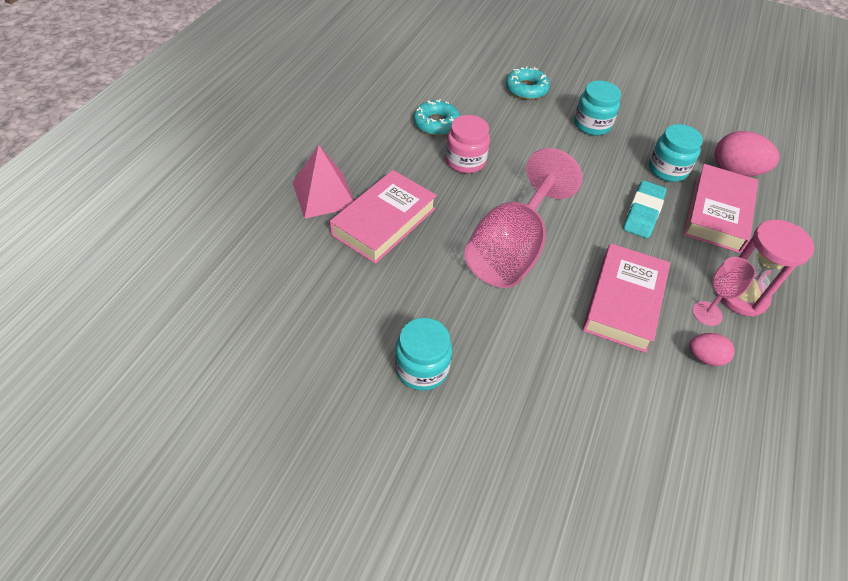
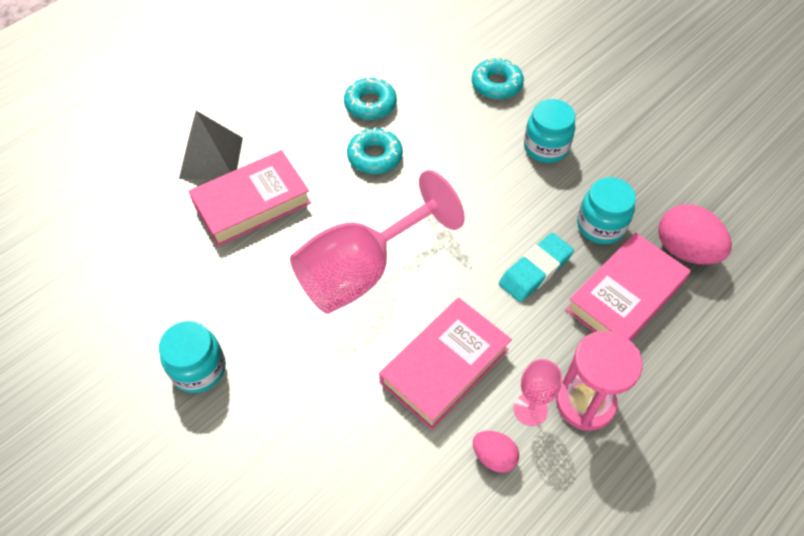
camera: 25 degrees right, 5 degrees up
(324, 194) = (211, 157): pink pyramid -> grey pyramid
(465, 161) = (375, 156): pink jar -> turquoise donut

